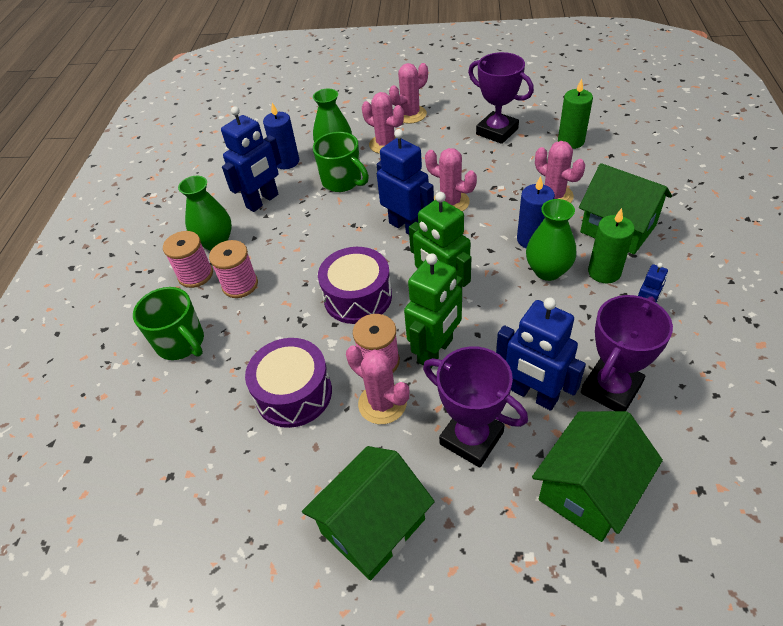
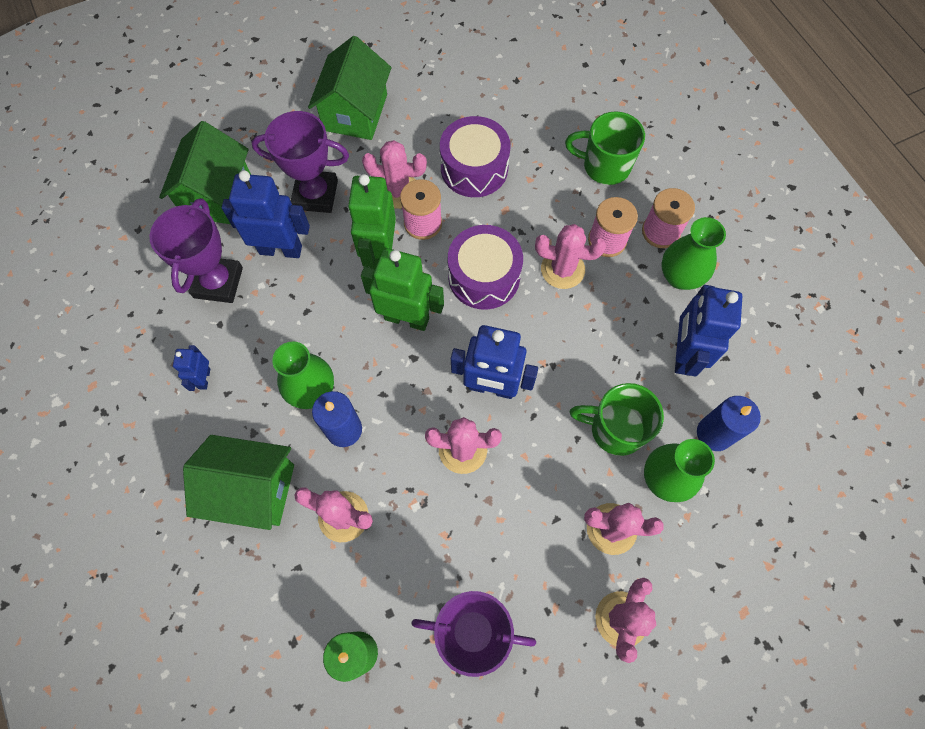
camera: 145 degrees right, 20 degrees up
(292, 278) = (562, 269): none -> pink cactus
(604, 272) = (253, 414): green candle -> none

